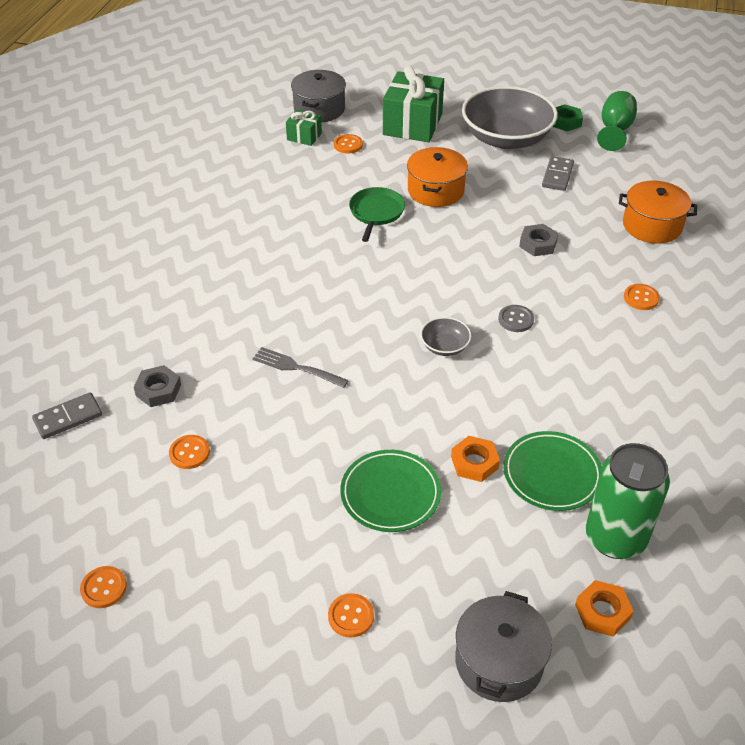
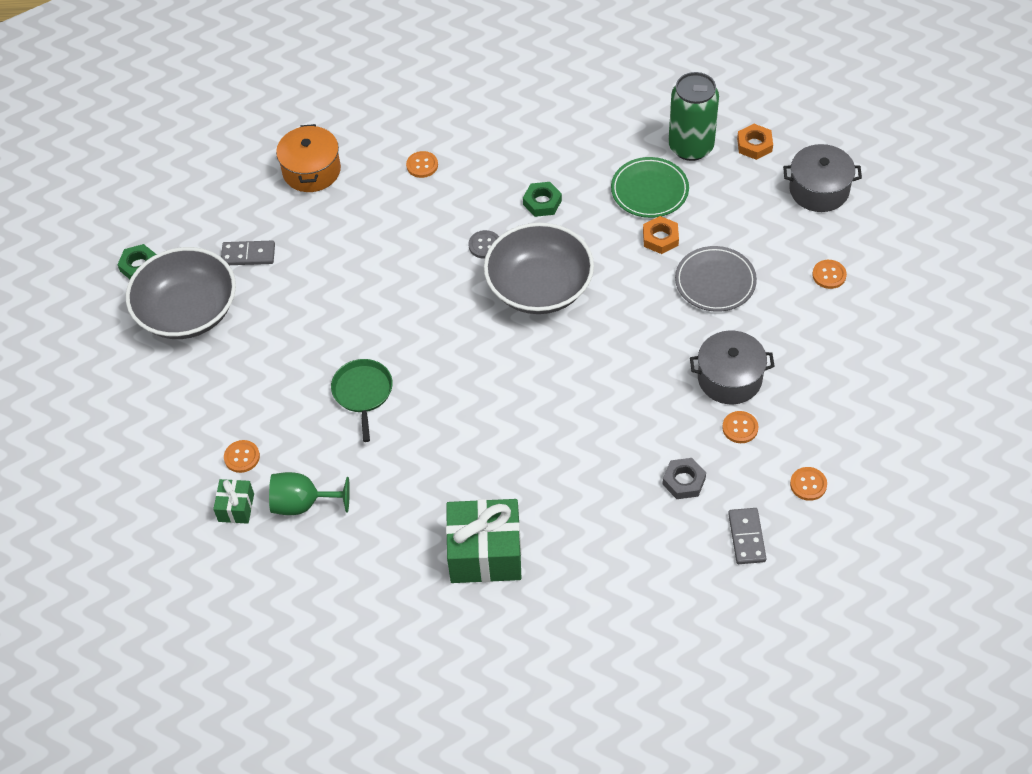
camera: 105 degrees left, 10 degrees up
(68, 418) = (746, 537): grey domino -> grey domino turned 45 degrees clockwise
(104, 588) = (886, 430): orange button -> orange button (808, 484)
(296, 367) = (611, 386): grey fork -> none
(319, 109) = (170, 512): grey pot -> grey pot (729, 378)
(376, 212) = (363, 393): green pan -> green pan turned 90 degrees clockwise
(390, 494) = (715, 282): green plate -> grey plate
(412, 124) = (181, 406): green gift -> green gift (485, 553)
(436, 190) = (307, 351): orange pot -> none
(445, 346) = (539, 287): grey bowl -> grey bowl, size x2.33
(538, 244) = (370, 250): grey nut -> none
(561, 376) = (542, 202): none -> green nut
(614, 130) = (147, 221): green goblet -> green goblet (302, 504)

